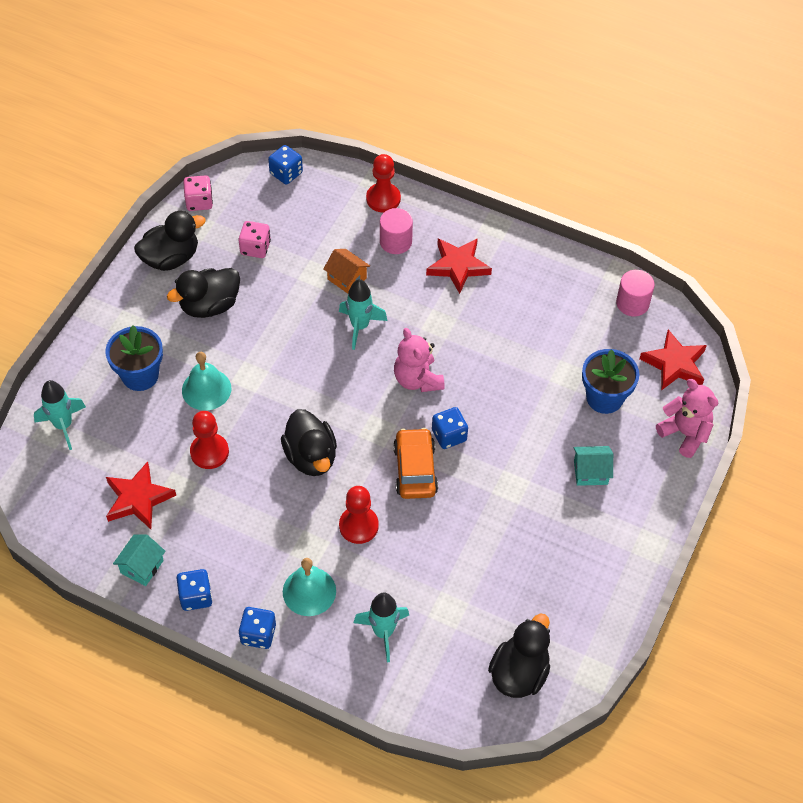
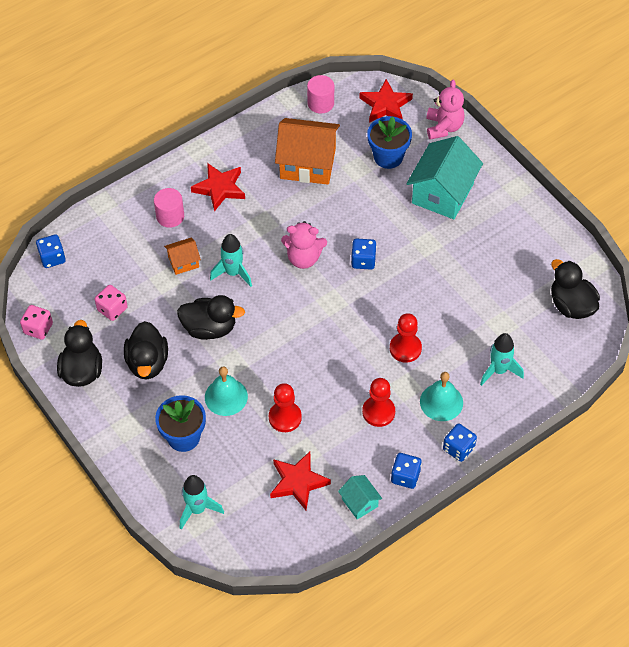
camera: 60 degrees left, 0 degrees up
(311, 456) = (329, 353): black duck -> black duck (210, 328)
(383, 199) = (124, 206): red pawn -> red pawn (378, 412)
(415, 469) = (379, 294): orange car -> none
(543, 328) = (308, 164): none -> orange house
(590, 472) = (442, 193): turquoise house -> turquoise house, size x2.05
(685, 433) = (443, 127): pink teddy bear -> pink teddy bear turned 105 degrees clockwise

